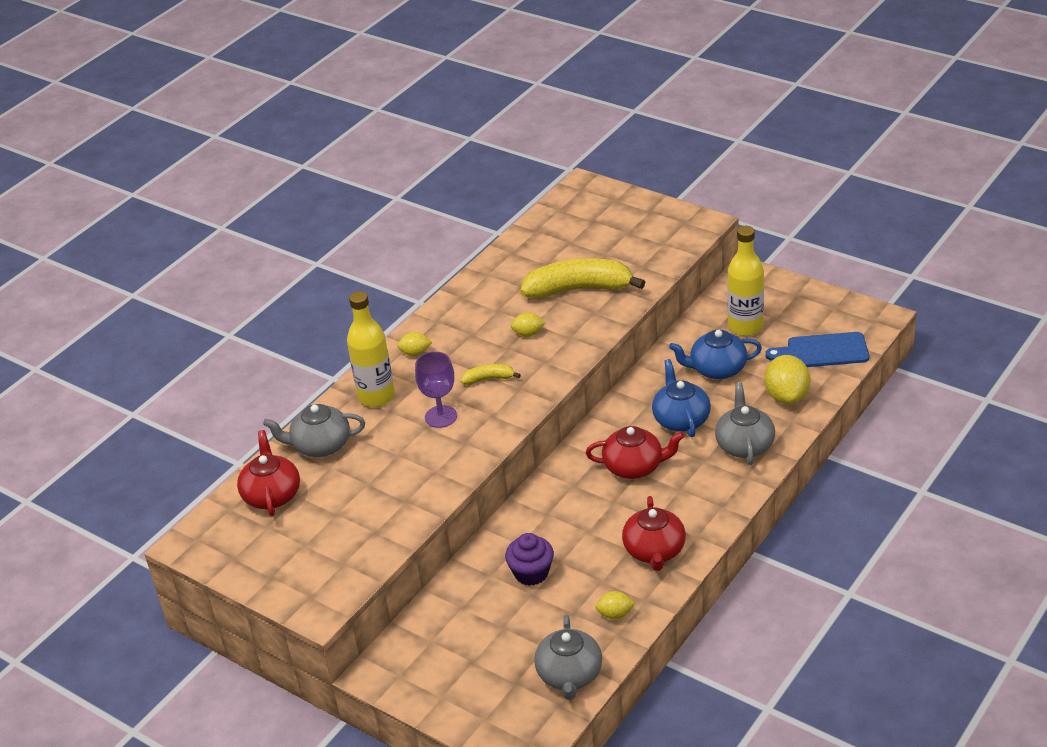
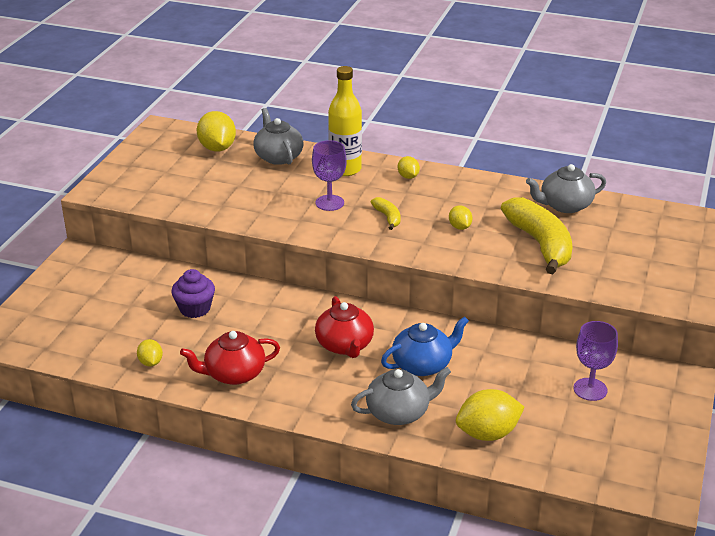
camera: 70 degrees right, 5 degrees down
(272, 495) = (217, 148): red teapot -> yellow lemon
(569, 675) = (77, 348): grey teapot -> grey teapot (565, 205)
(717, 369) = (510, 378): blue teapot -> none
(745, 327) = (590, 389): yellow bottle -> purple goblet
(823, 351) = (577, 453): blue cutting board -> none

